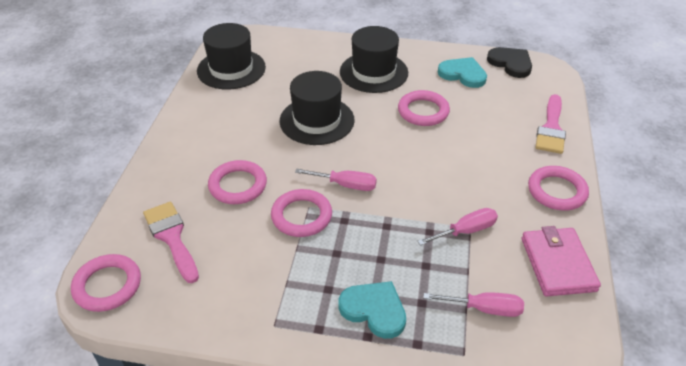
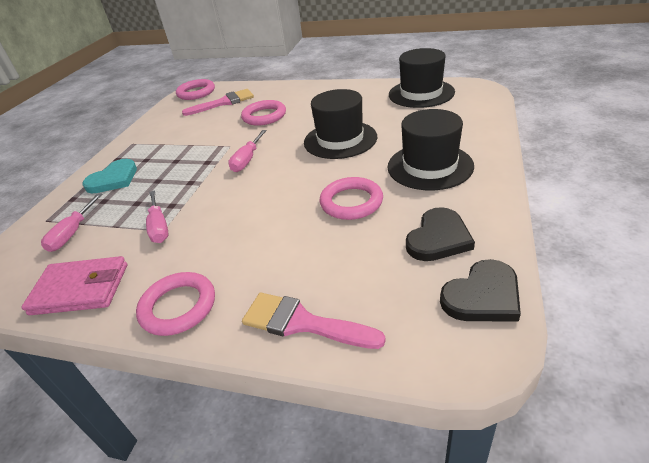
camera: 100 degrees right, 5 degrees down
(301, 216) = (220, 143): pink ring -> none
(463, 74) = (438, 238): turquoise heart -> black heart

